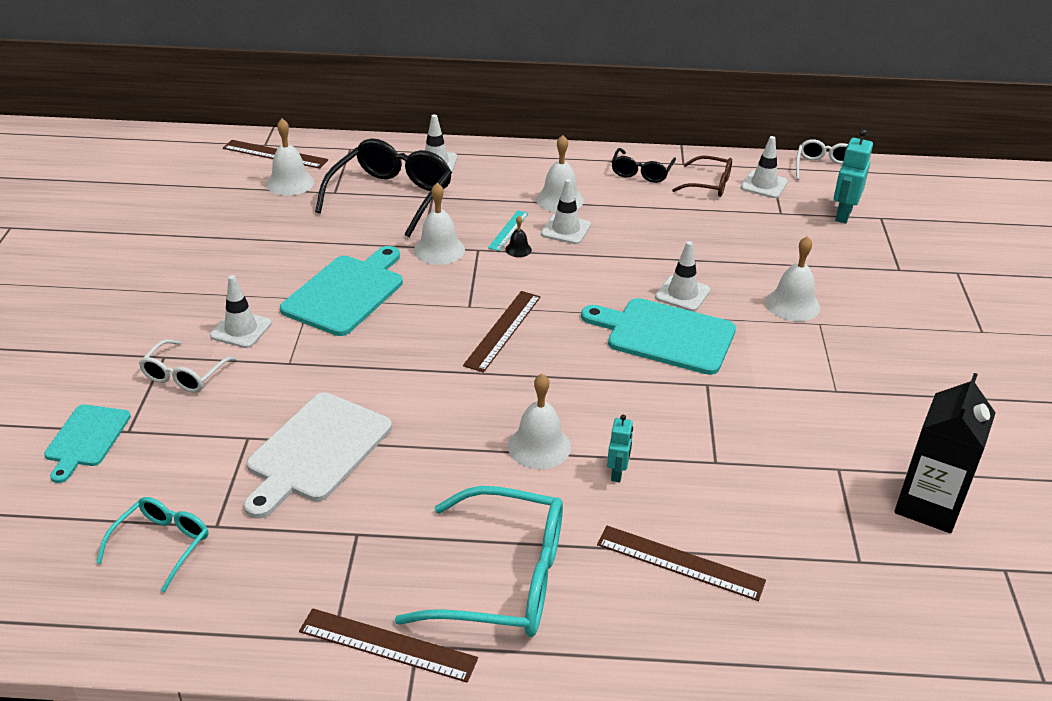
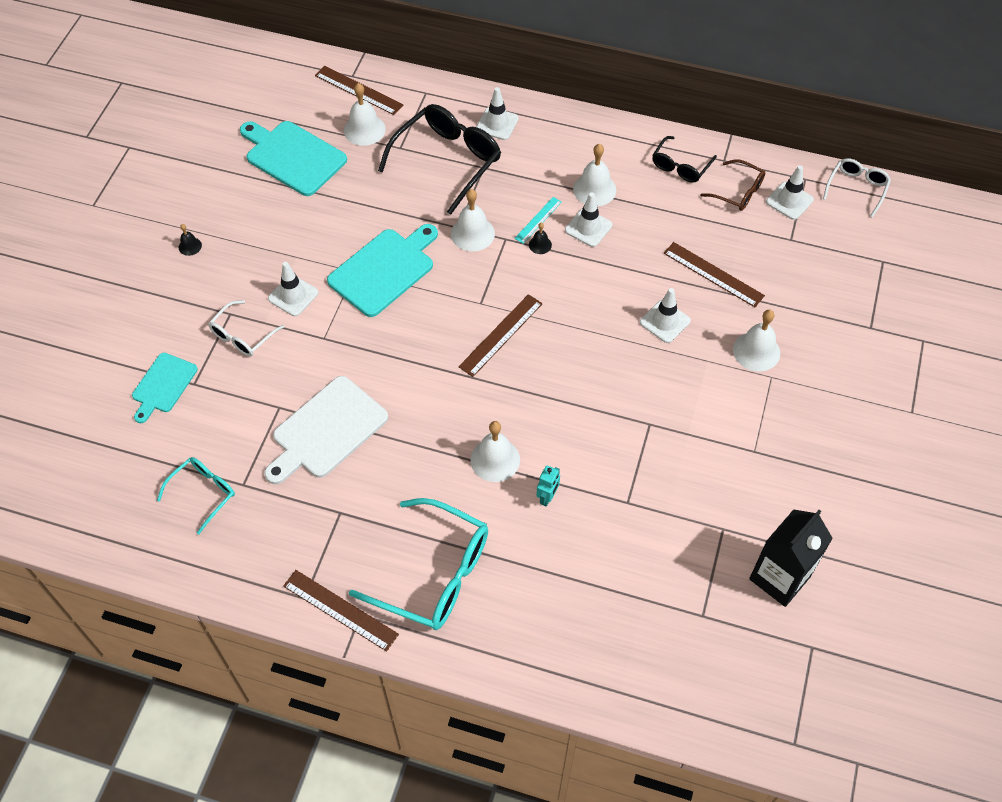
camera: 15 degrees right, 20 degrees up
(100, 302) = (190, 246): none -> black bell
(665, 335) = (633, 365): turquoise cutting board -> turquoise cutting board (293, 156)
(680, 563) = (566, 588): brown ruler -> brown ruler (713, 274)
(843, 215) = (848, 251): turquoise robot -> none

